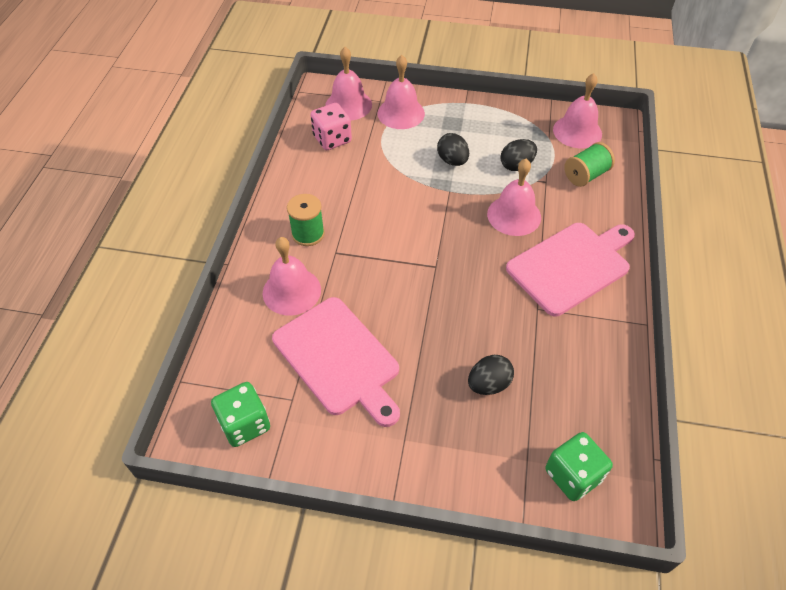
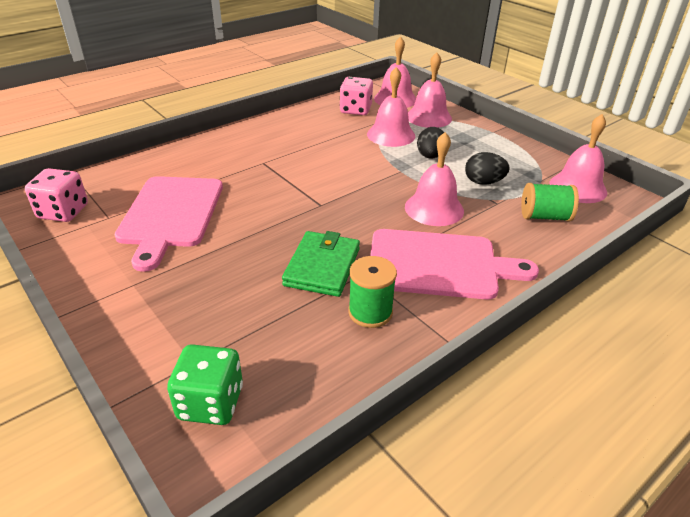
camera: 40 degrees right, 15 degrees down
(245, 424) = (63, 212): green dice -> pink dice
(291, 291) = (203, 166): pink bell -> pink bell (391, 135)
(308, 234) = (261, 145): green spool -> green spool (370, 312)
(488, 384) = (245, 294): black egg -> none
(506, 323) = (322, 266): none -> green wallet

